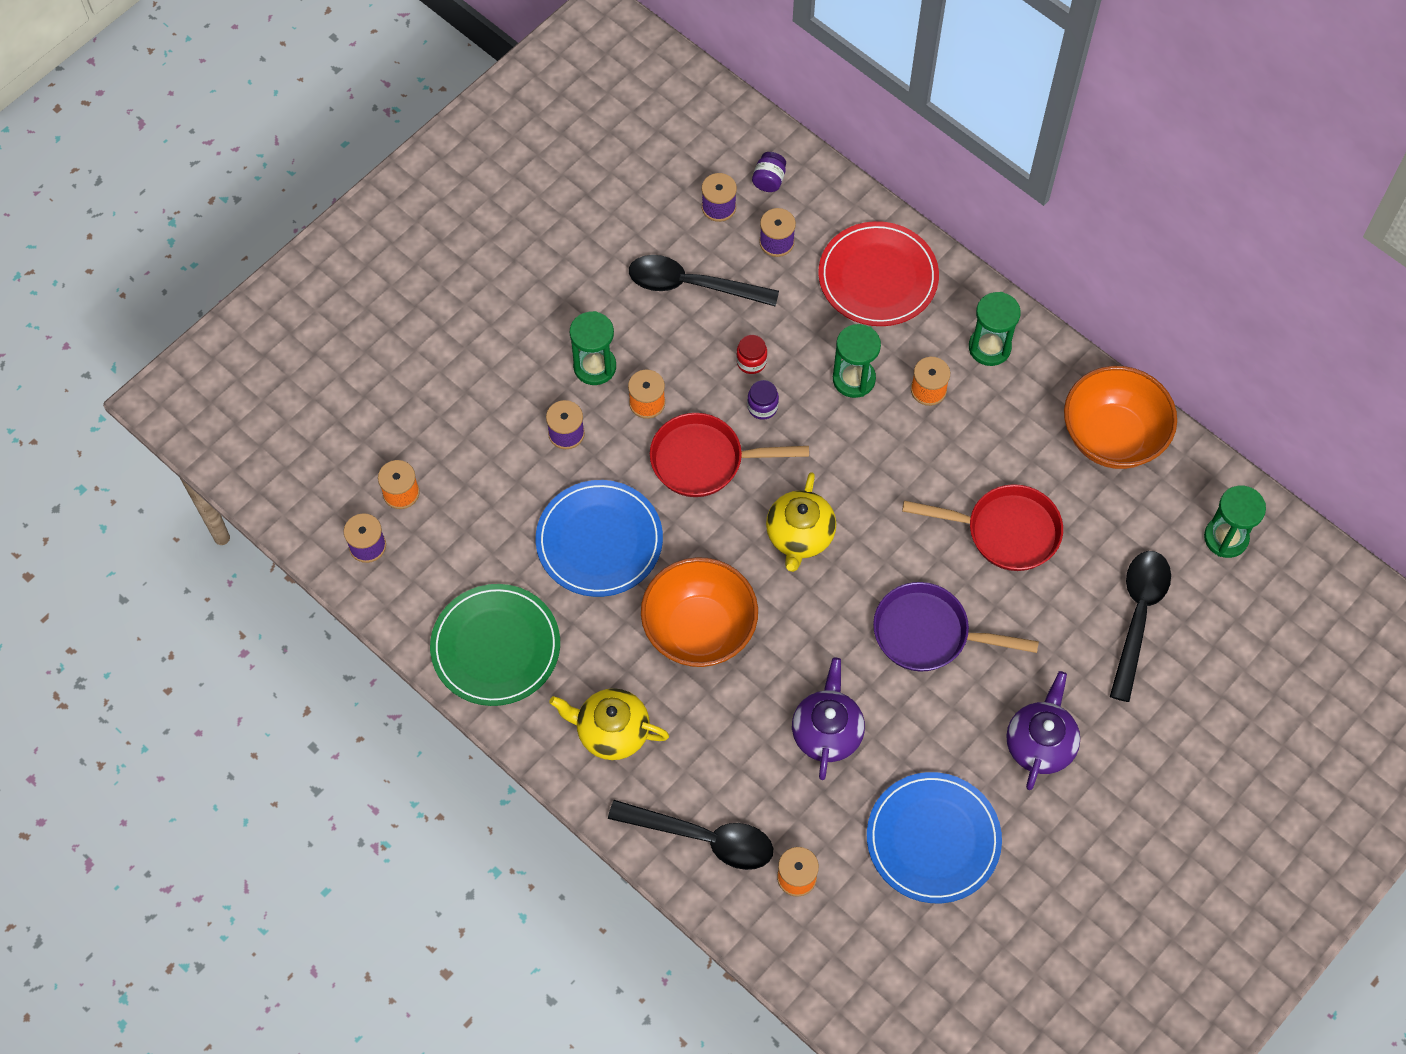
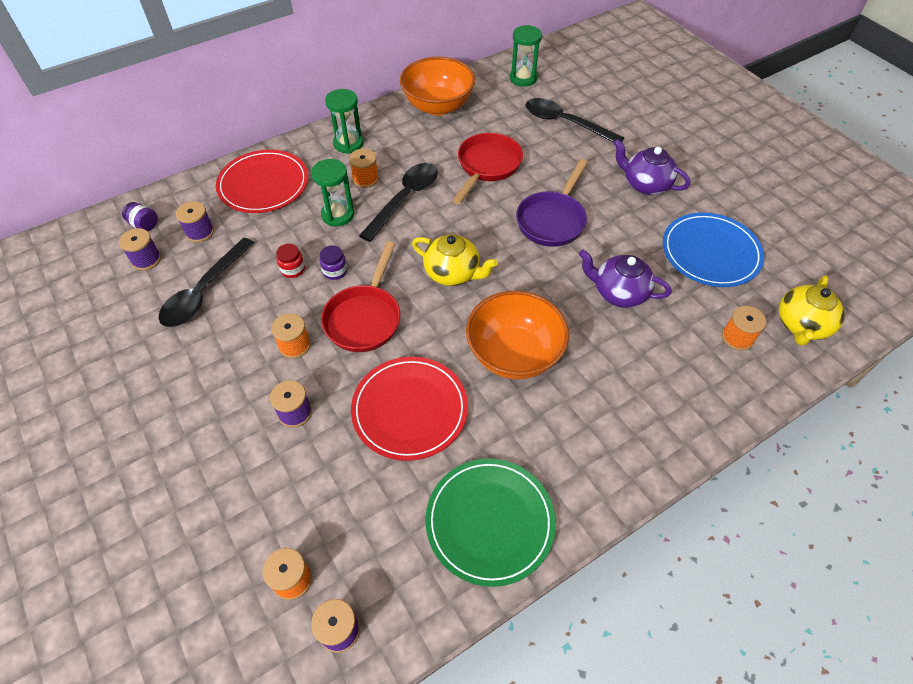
camera: 75 degrees left, 10 degrees down
(594, 366) = (241, 376): green hourglass -> none
(599, 541) = (410, 409): blue plate -> red plate
(611, 731) = (594, 440): yellow teapot -> yellow teapot (801, 325)
(703, 838) = (700, 392): black spoon -> black spoon (405, 199)

